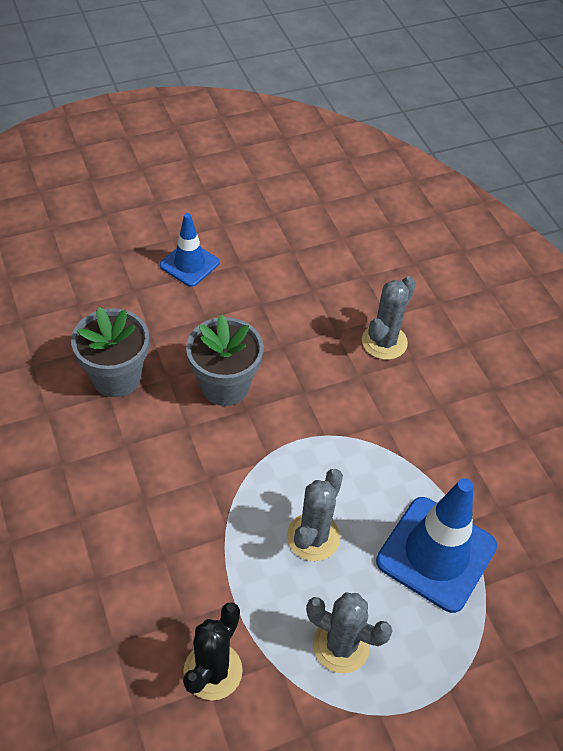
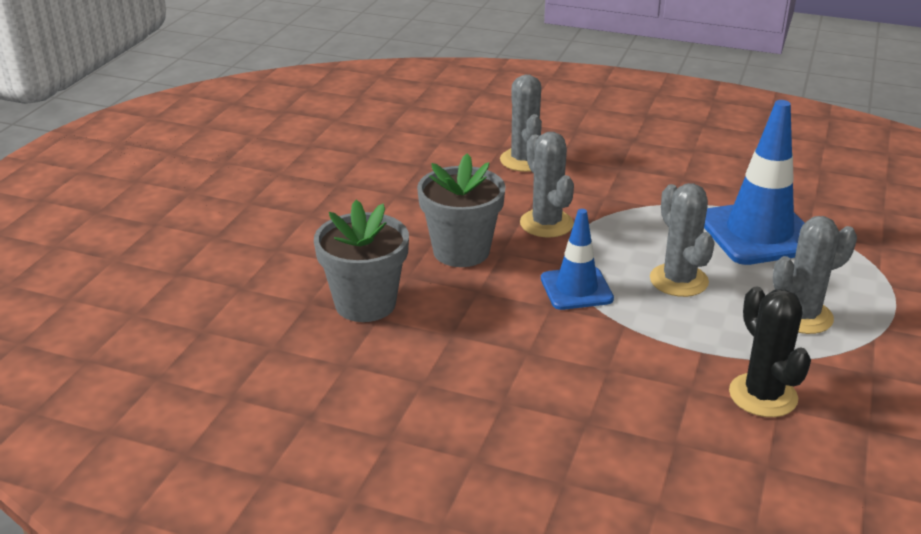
camera: 45 degrees left, 20 degrees down
(189, 264) = (295, 207): blue traffic cone -> blue traffic cone (576, 289)
(309, 411) = (546, 224): none -> grey cactus

